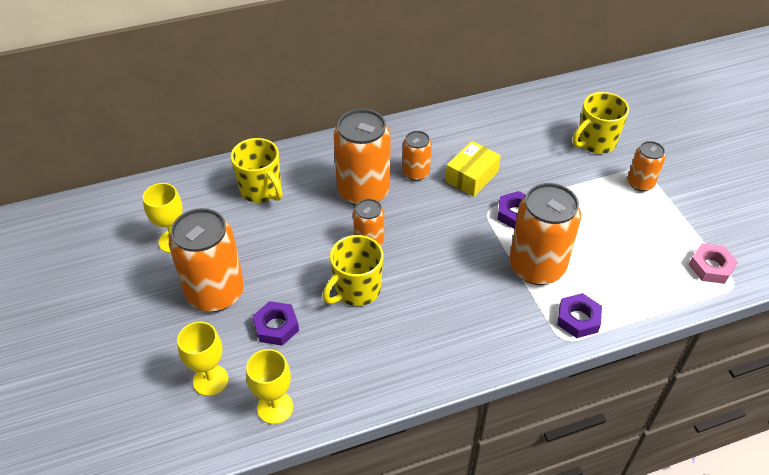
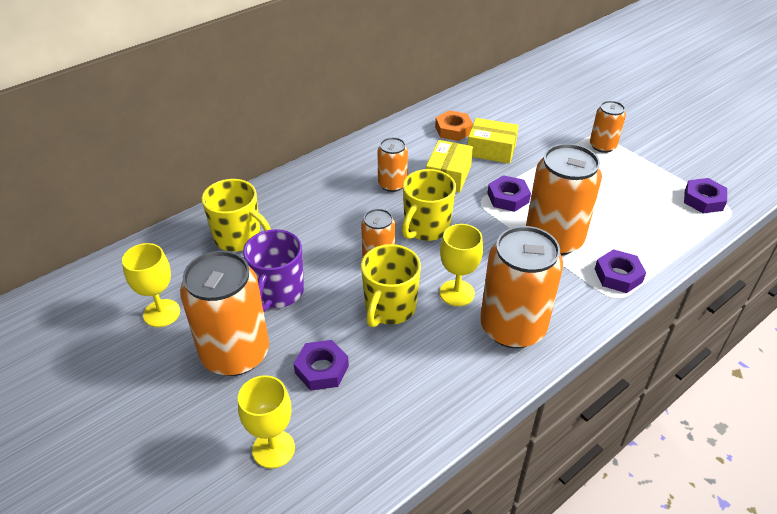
camera: 20 degrees left, 5 degrees down
(271, 249) = (278, 292): none -> purple mug
(275, 407) = (362, 455): yellow goblet -> yellow goblet (457, 293)
(363, 191) = (348, 213): orange can -> orange can (512, 327)
(500, 130) = (453, 130): none -> orange nut
(526, 160) = (491, 150): none -> yellow box
(595, 142) = (543, 121): yellow mug -> yellow mug (426, 228)
(711, 267) = (703, 200): pink nut -> purple nut

